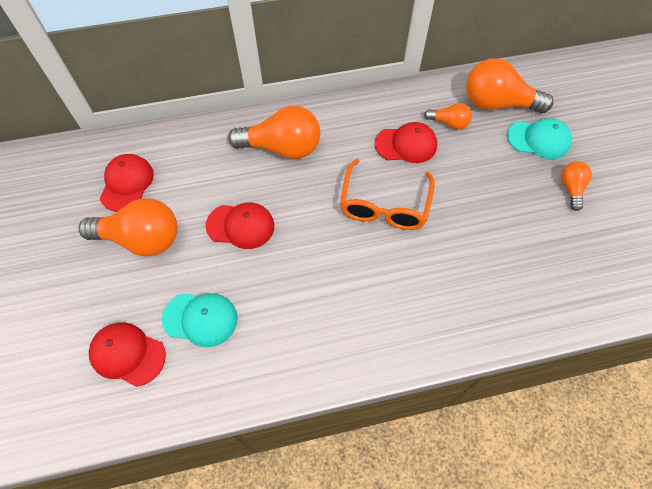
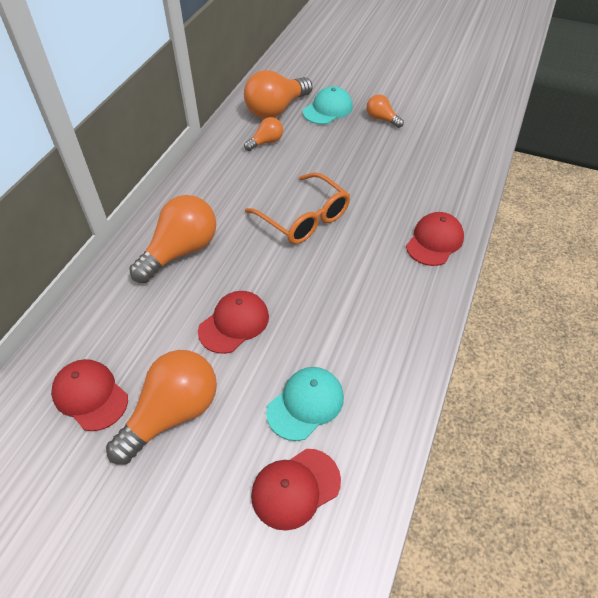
camera: 55 degrees left, 10 degrees down
(406, 144) = (260, 175): red cap -> red cap (434, 241)

